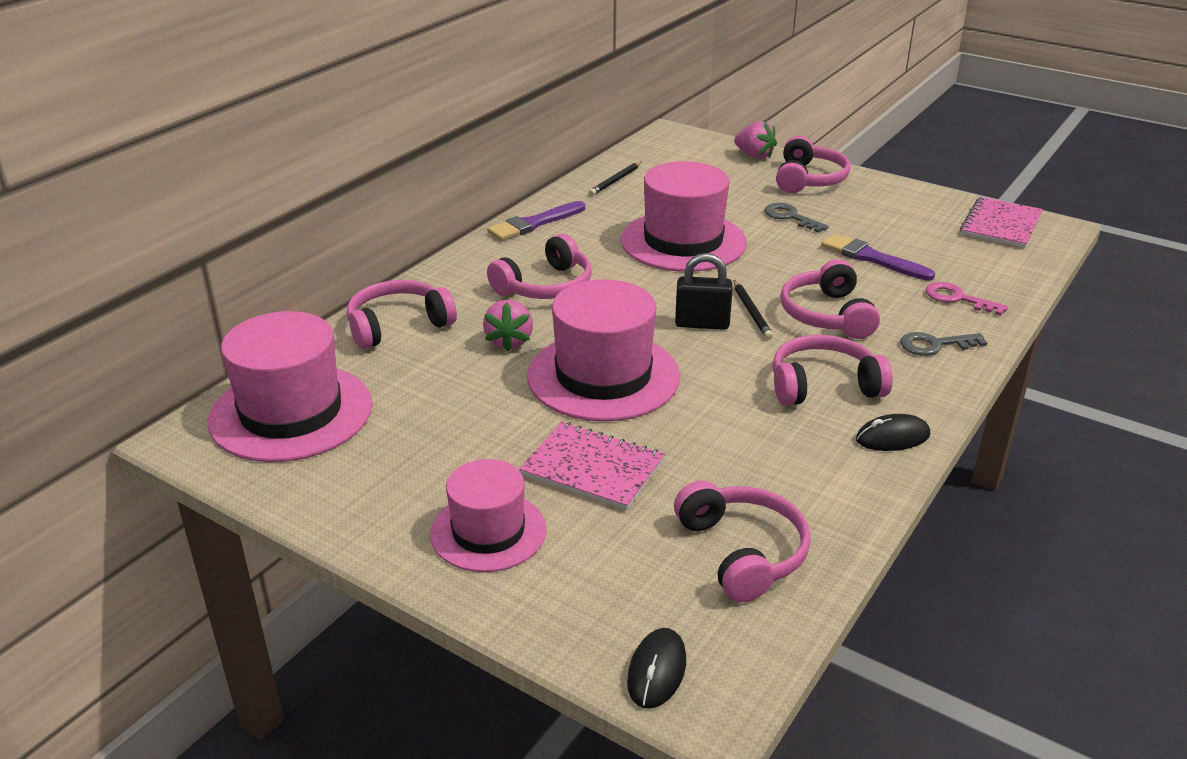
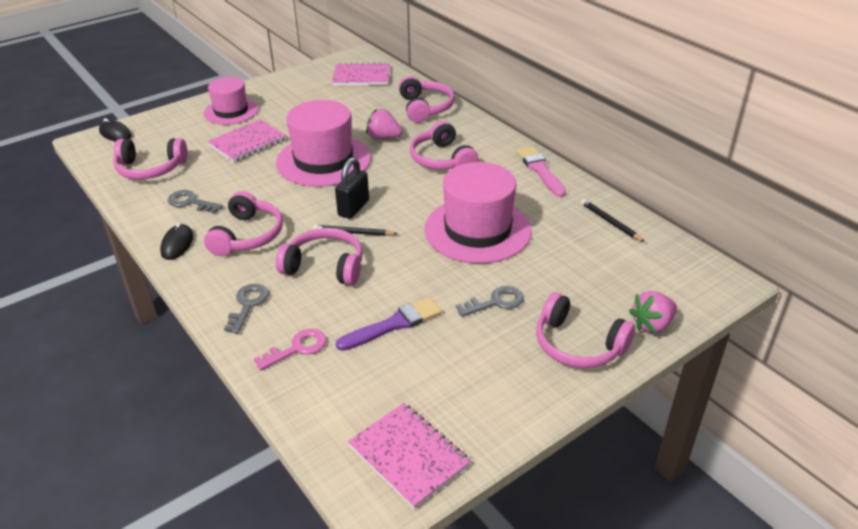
camera: 110 degrees right, 5 degrees up
(291, 412) = (361, 76): pink hat -> pink notebook
(534, 223) = (540, 170): purple brush -> pink brush
(796, 464) = (190, 202): none -> grey key

